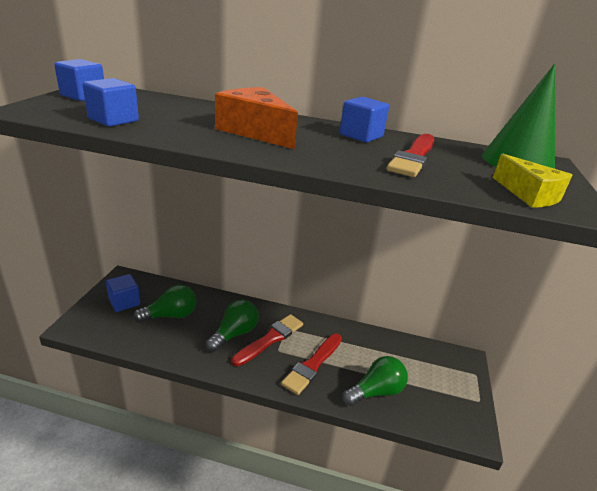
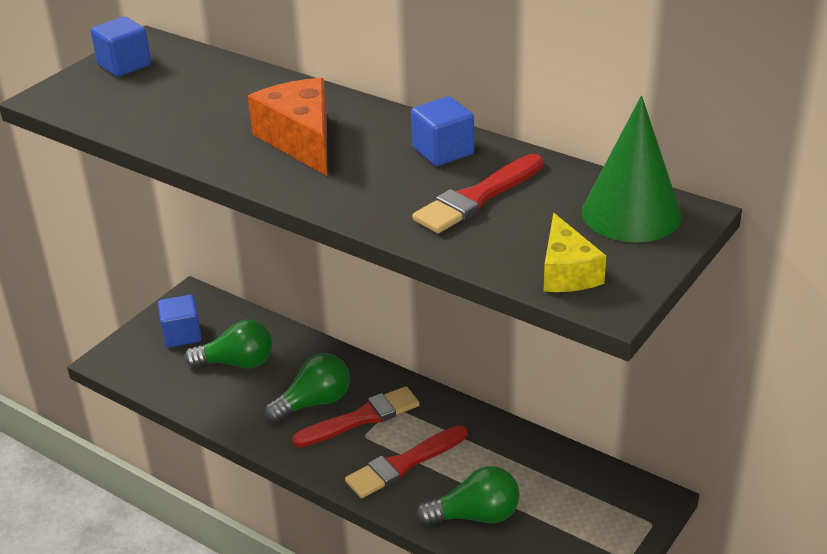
camera: 25 degrees right, 5 degrees up
(113, 120) = (140, 116): blue cube -> none

